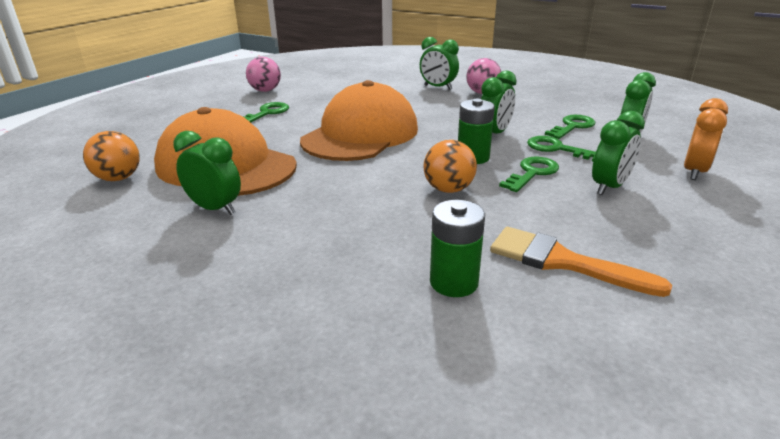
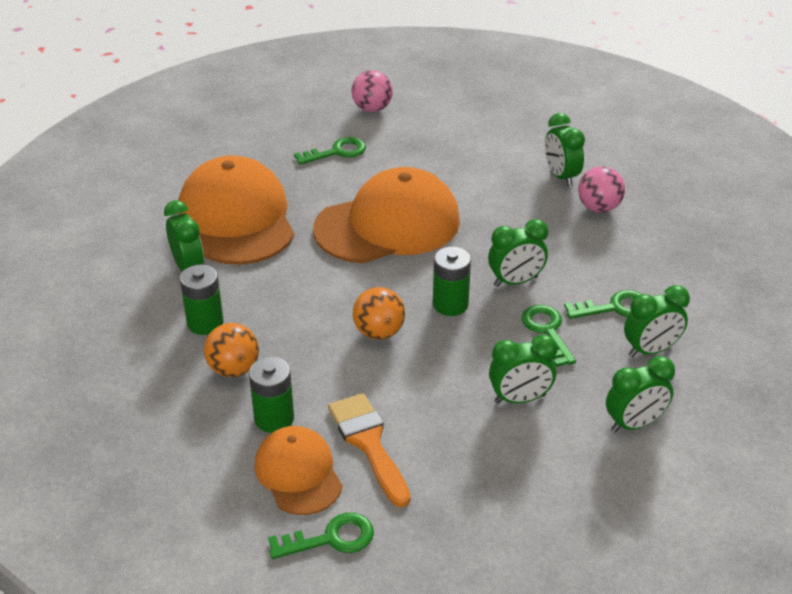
camera: 35 degrees right, 10 degrees up
(118, 178) = (150, 198): orange ball -> orange ball (234, 369)
(282, 240) = (205, 323): none -> green battery
(532, 173) = (476, 349): green key -> green key (331, 538)
(545, 316) = (298, 473): none -> orange cap
(694, 172) = (634, 424): orange clock -> green clock

